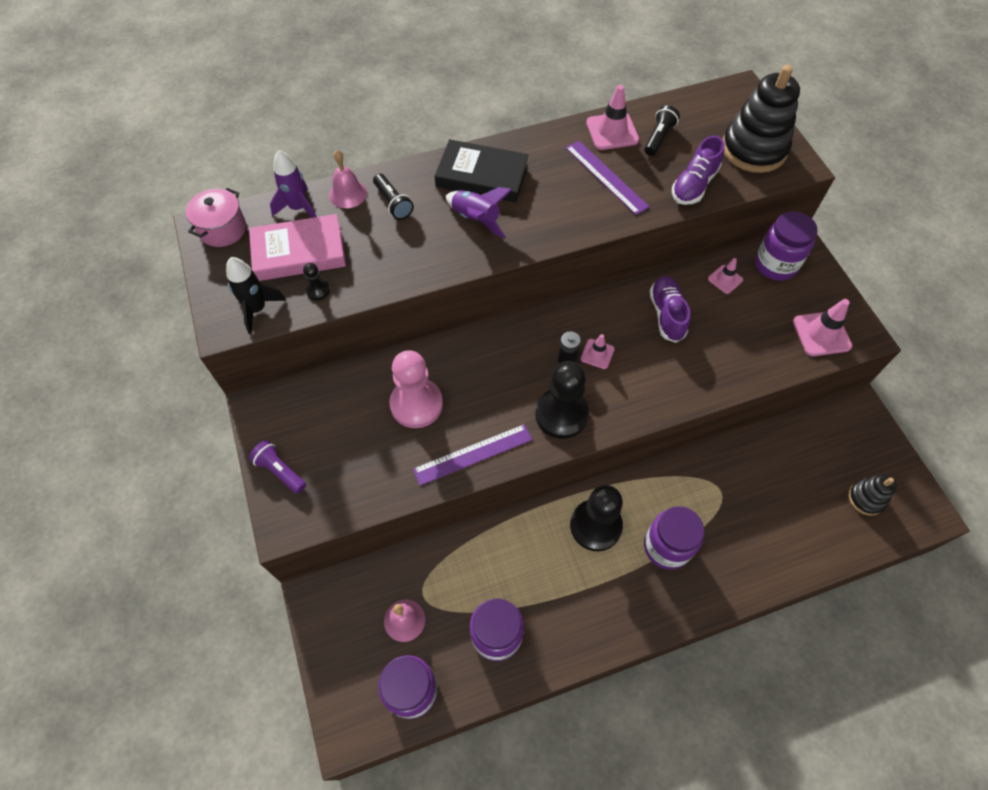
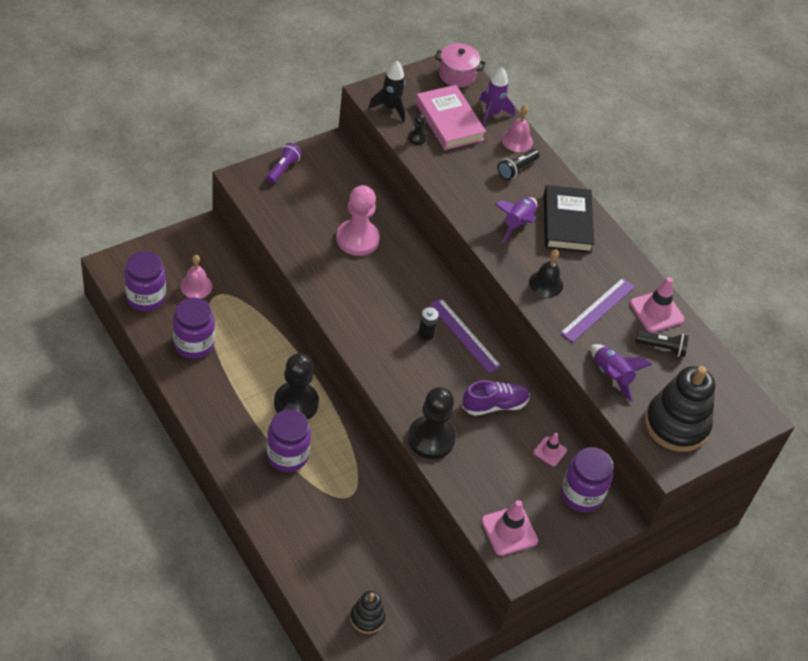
camera: 70 degrees right, 10 degrees down
(473, 454) = (322, 279): purple ruler -> purple ruler (464, 335)
(561, 414) = (371, 333): black pawn -> black pawn (431, 439)
(566, 212) = (546, 283): none -> black bell
(597, 354) = (437, 355): pink traffic cone -> none
(694, 185) = (611, 376): purple shoe -> purple rocket

